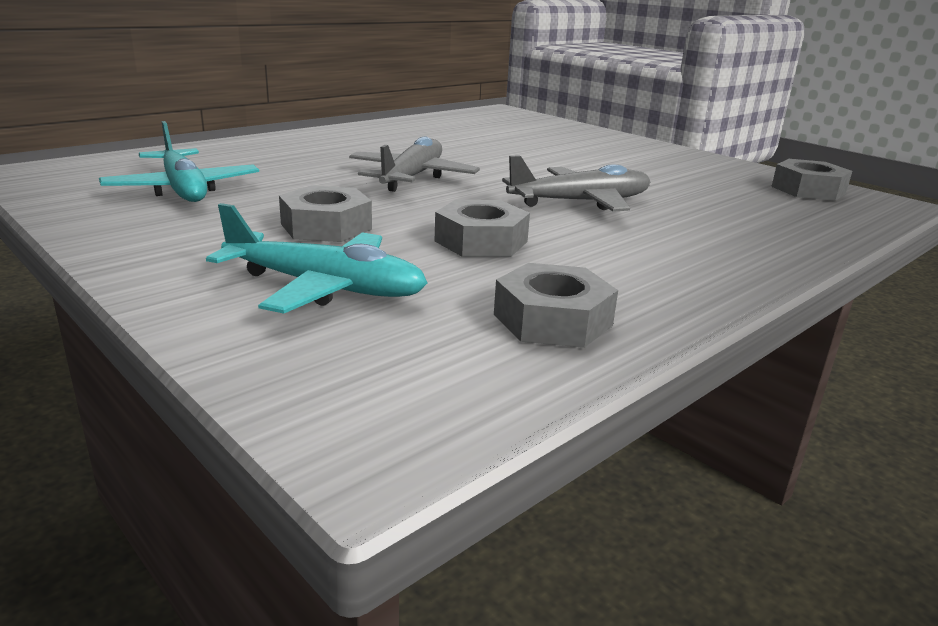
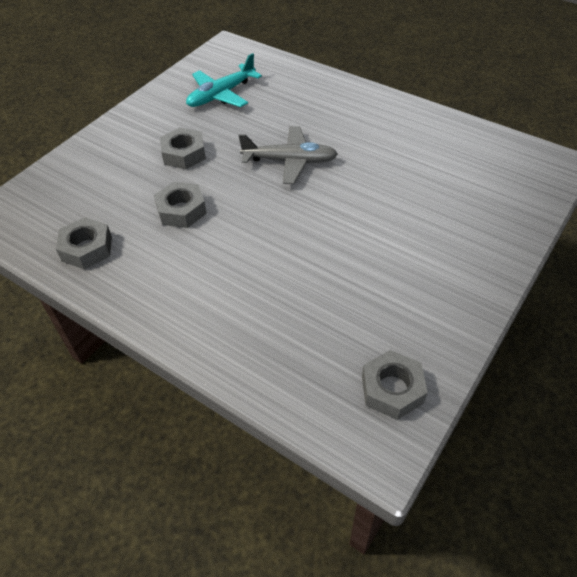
camera: 80 degrees right, 25 degrees up
(324, 287) = (108, 175): turquoise plane -> none
(580, 202) = (274, 243): grey plane -> none

